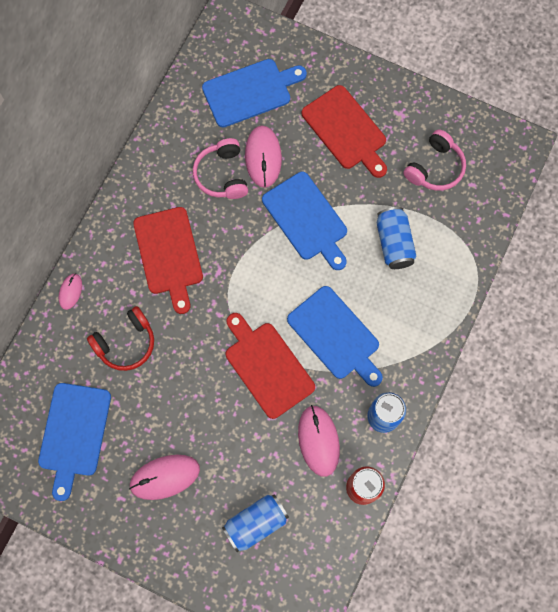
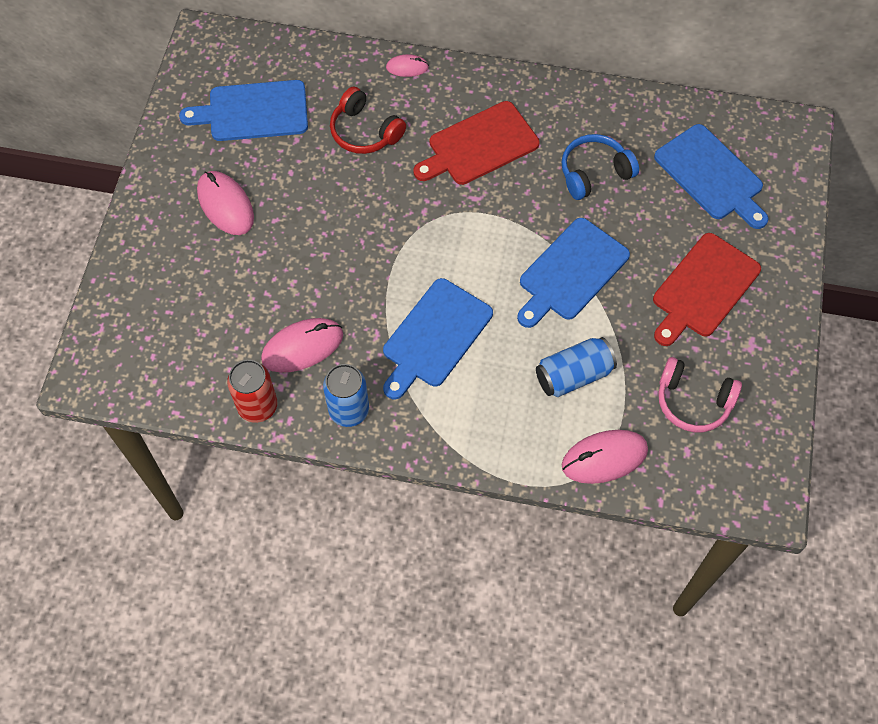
camera: 75 degrees right, 10 degrees down
(222, 175) = (594, 173): pink headphones -> blue headphones
(256, 523) = (193, 305): blue can -> none
(263, 157) = (632, 209): pink mouse -> pink mouse (604, 458)
(267, 366) = (376, 273): red cutting board -> none

